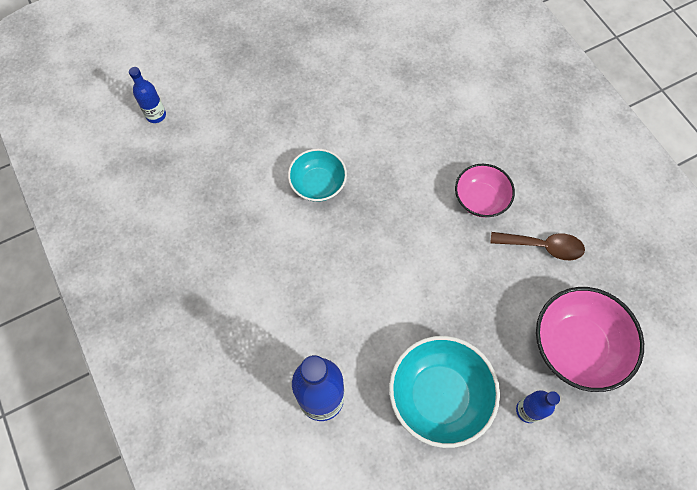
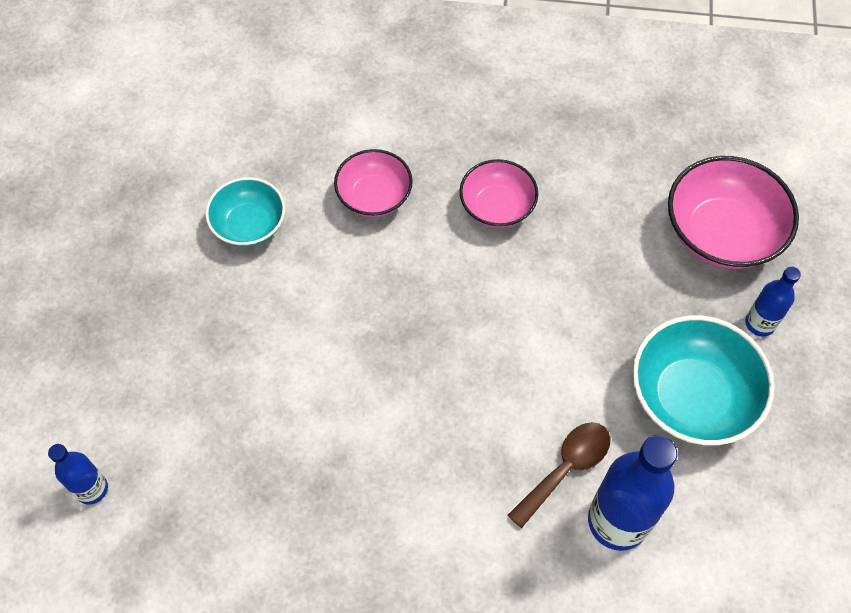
camera: 55 degrees left, 5 degrees down
(318, 184) = (349, 357): turquoise bowl -> turquoise bowl (249, 225)
(431, 129) = (374, 196): none -> pink bowl
(543, 246) = (594, 188): brown spoon -> brown spoon (566, 468)

